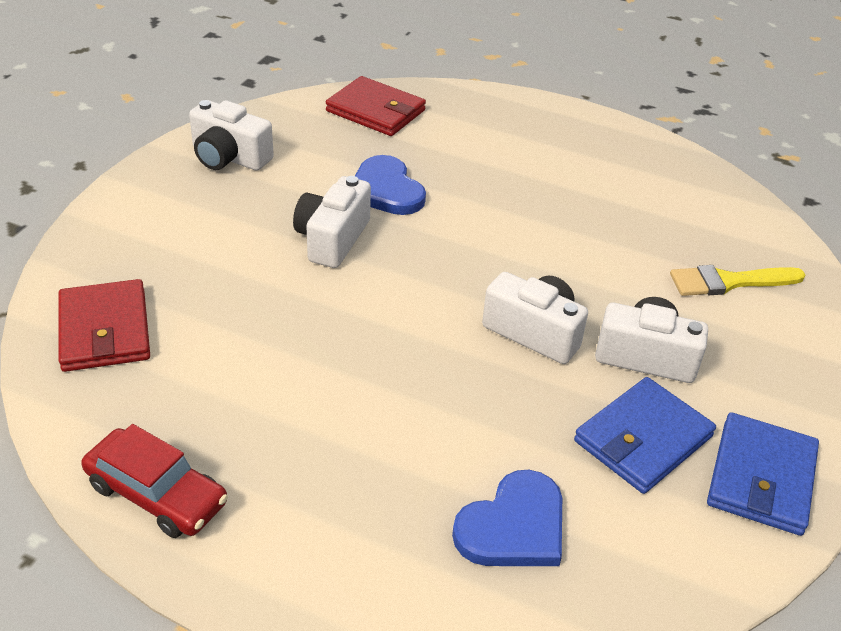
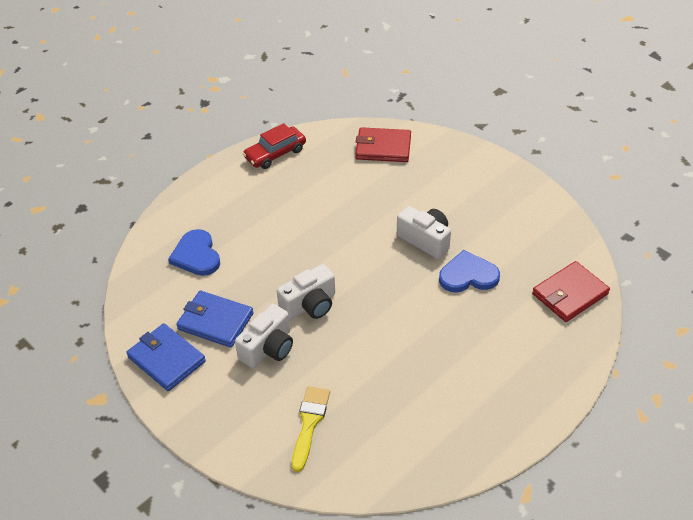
camera: 115 degrees right, 5 degrees up
(229, 157) = (525, 210): white camera -> none
(643, 439) = (215, 321): blue wallet -> blue wallet turned 45 degrees counterclockwise

